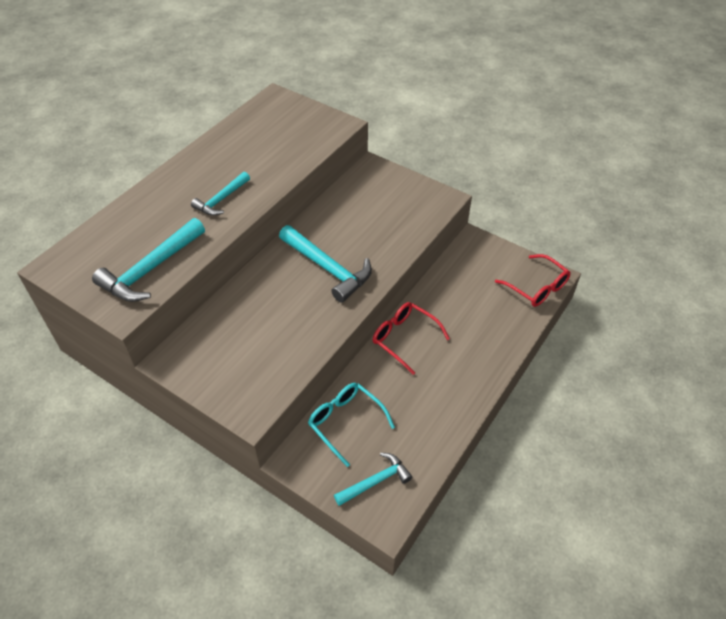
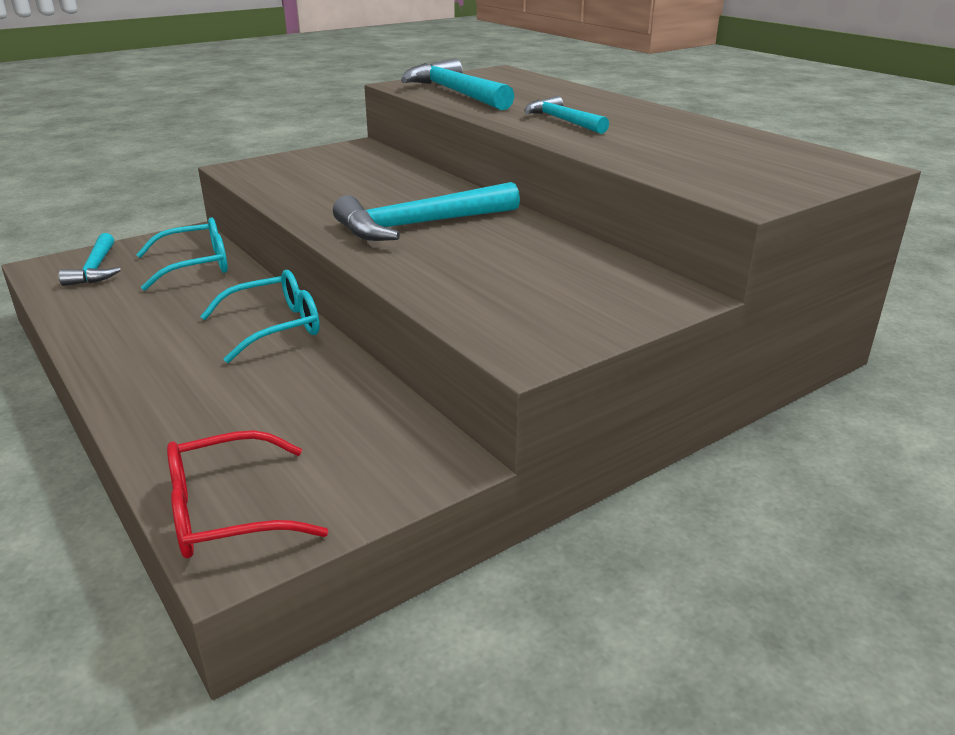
camera: 110 degrees right, 20 degrees down
(404, 338) = (275, 327): red glasses -> turquoise glasses

